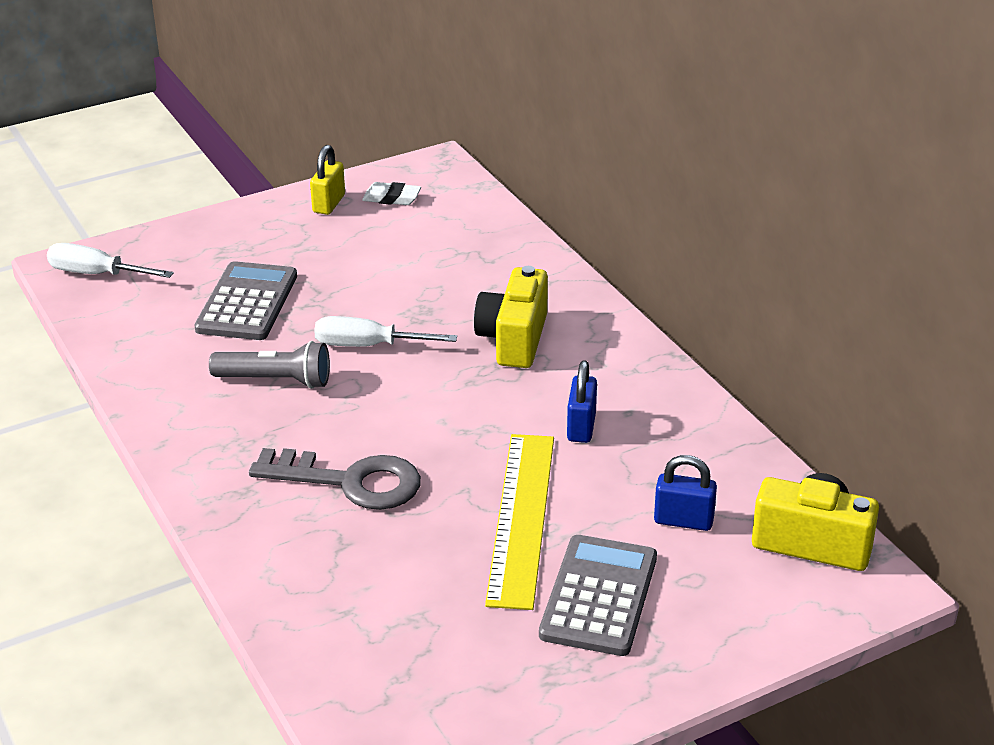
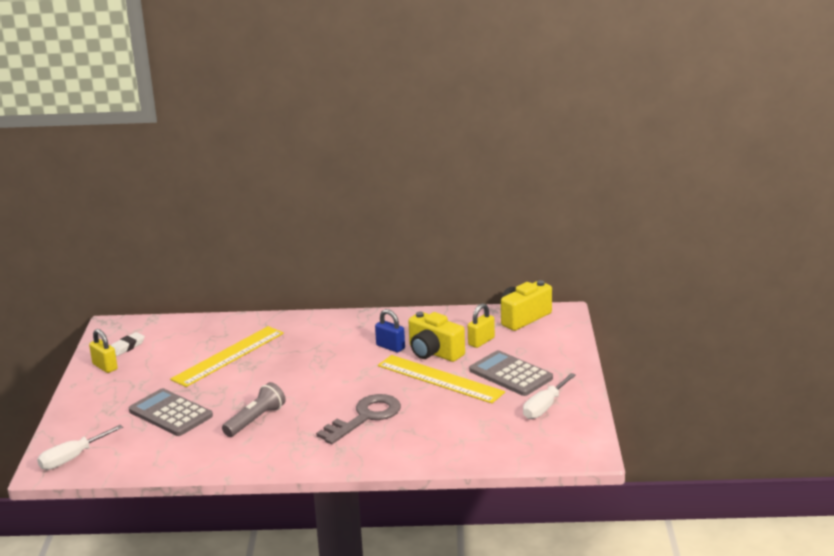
camera: 60 degrees left, 10 degrees down
(368, 345) = (257, 386): white screwdriver -> white screwdriver (544, 407)
(432, 287) = (228, 356): none -> yellow ruler
(513, 339) = (302, 346): yellow camera -> yellow camera (434, 353)
(683, 521) = (481, 341): blue padlock -> yellow padlock

